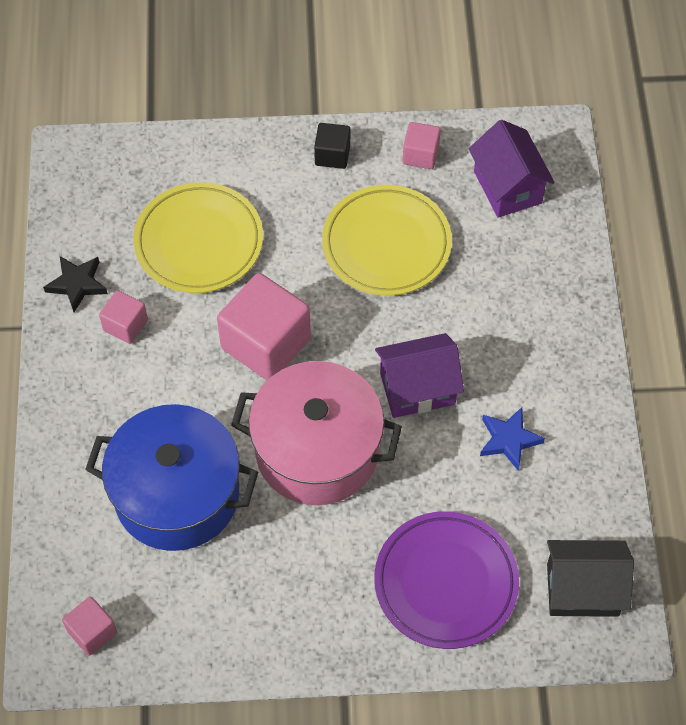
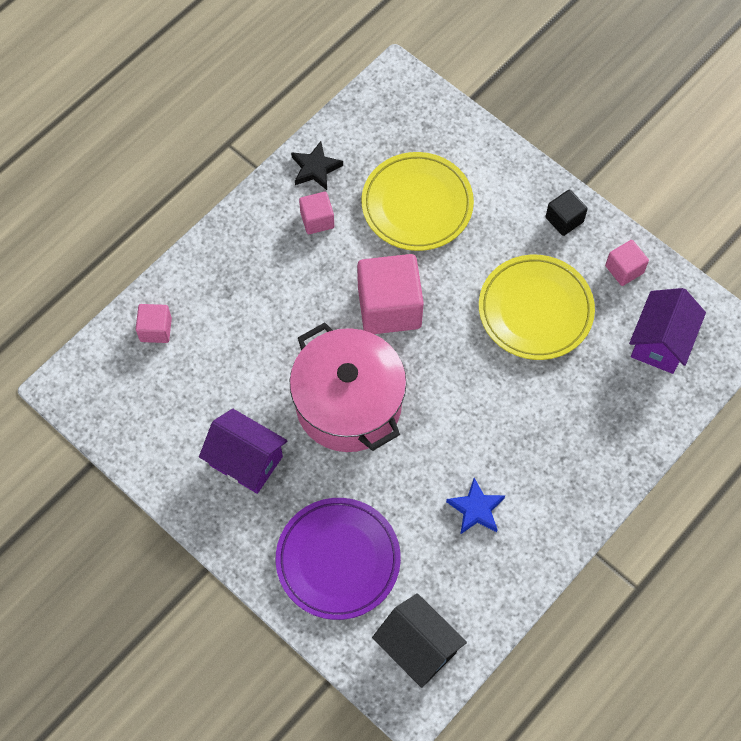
camera: 45 degrees right, 5 degrees up
(92, 632) = (106, 391): pink cube -> pink cube (156, 329)
(177, 494) = (238, 353): blue pot -> none
(417, 388) = (453, 422): purple house -> purple house (246, 460)

